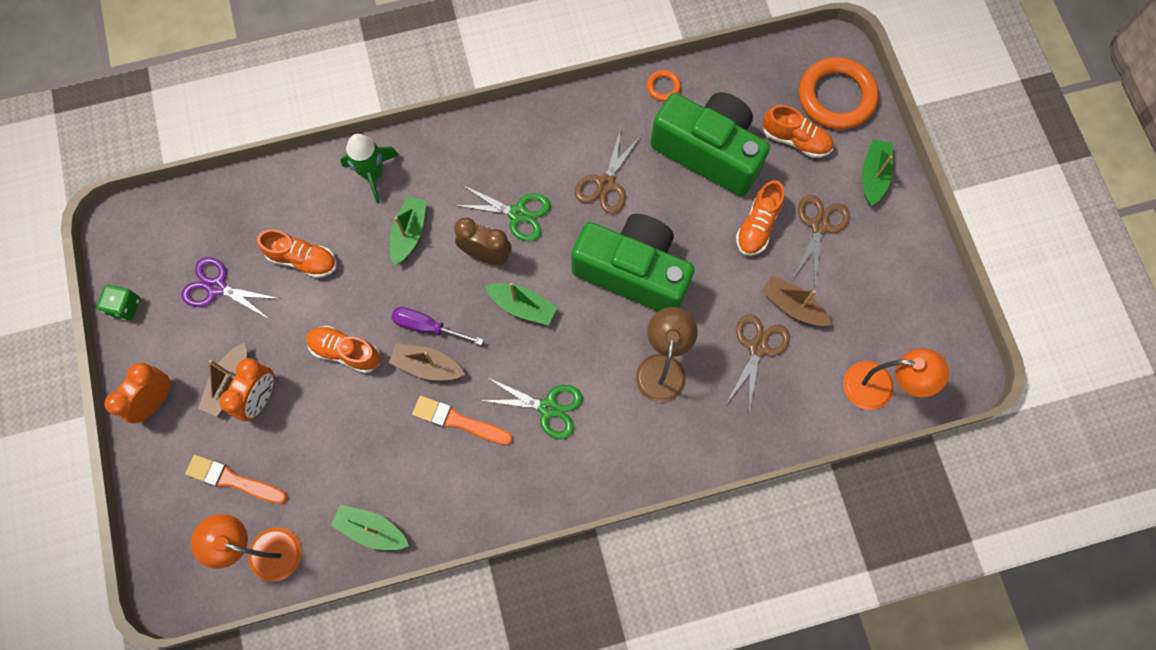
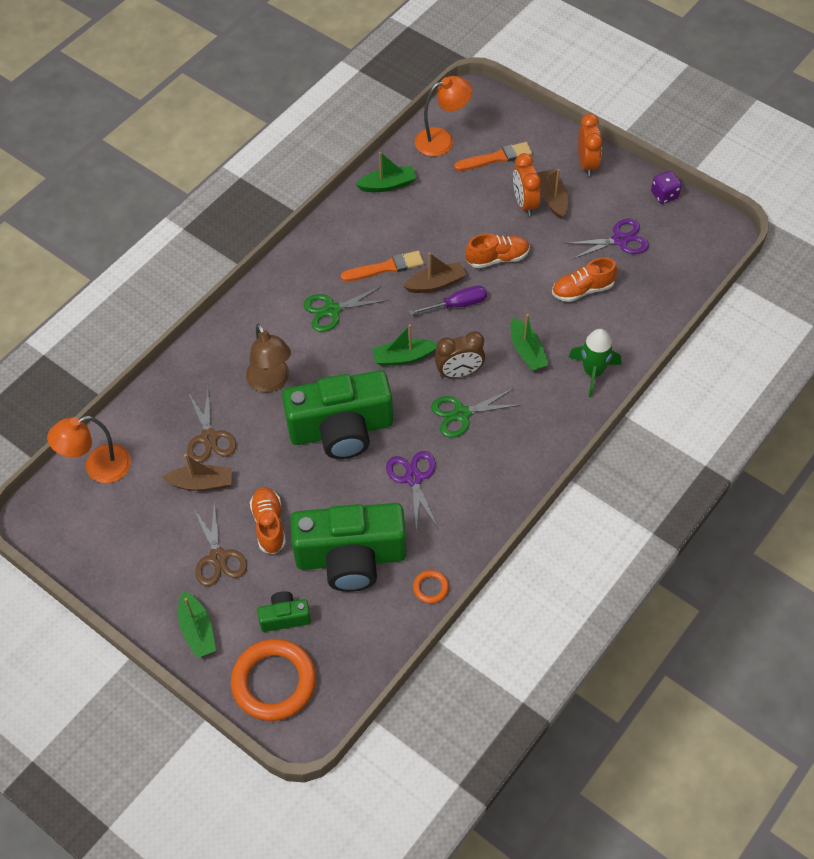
camera: 145 degrees right, 15 degrees down
(125, 307) = (664, 195): green dice -> purple dice
(605, 184) = (413, 478): brown scissors -> purple scissors
(795, 140) = (285, 617): orange shoe -> green camera

